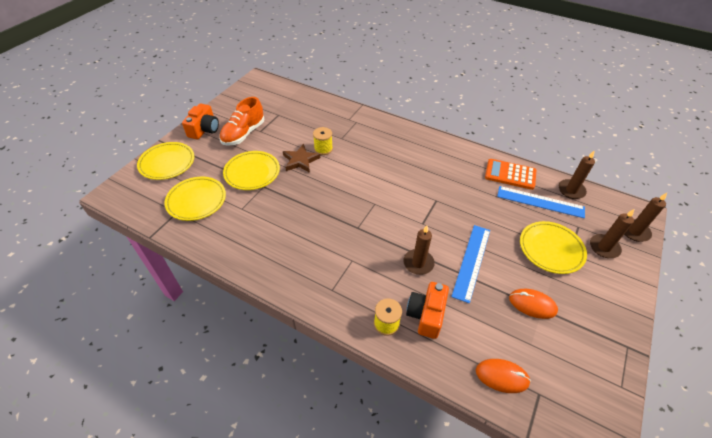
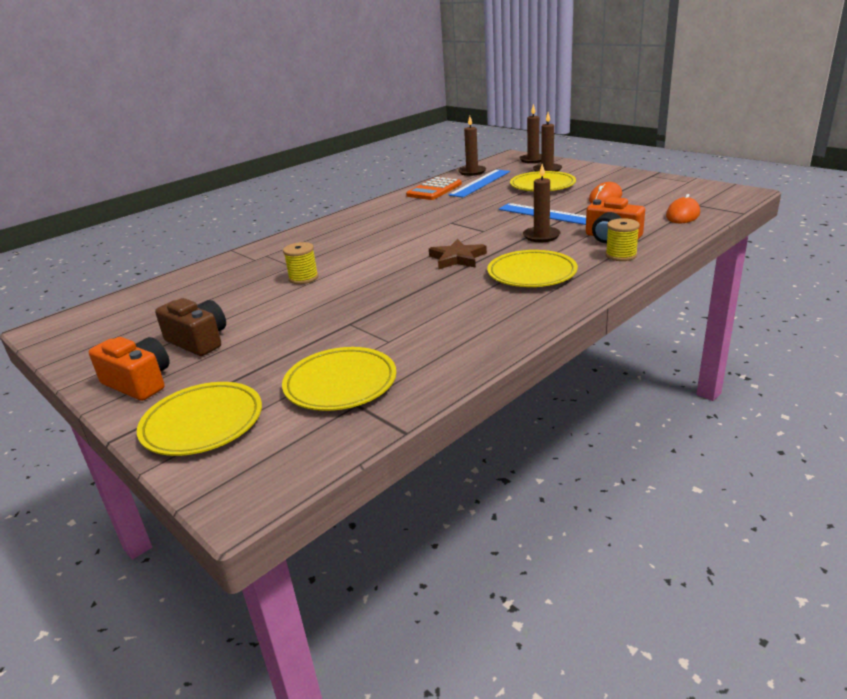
camera: 70 degrees left, 20 degrees down
(243, 134) = (198, 341): orange shoe -> brown camera
(252, 172) = (309, 332): yellow plate -> yellow plate (532, 274)
(300, 160) = (314, 294): brown star -> brown star (457, 258)

